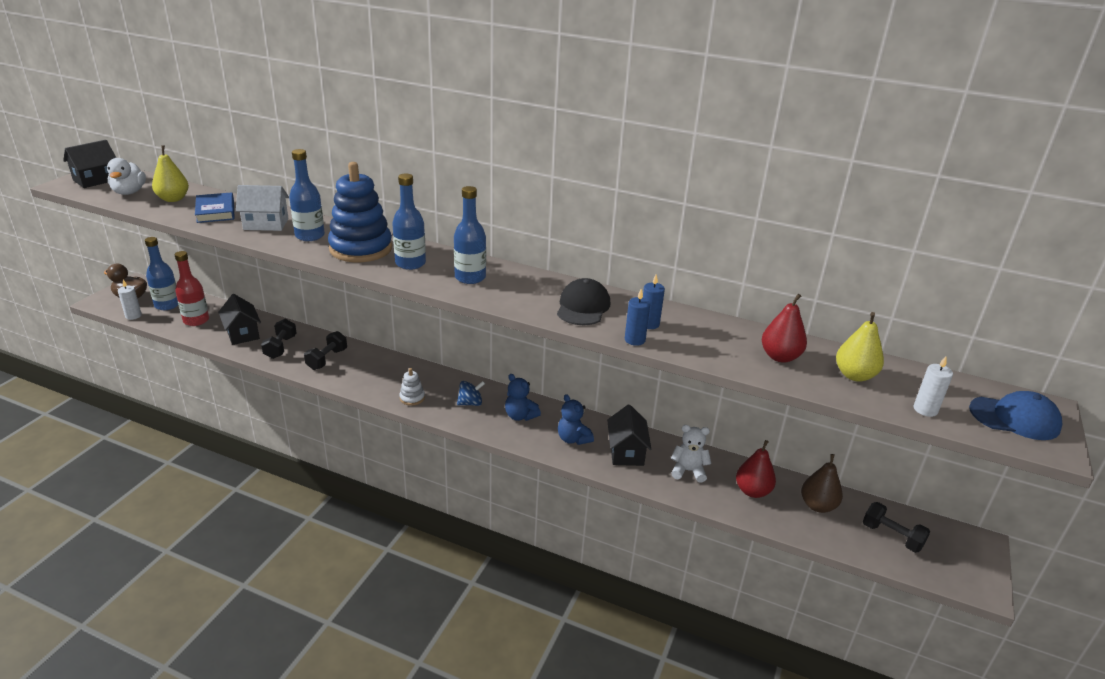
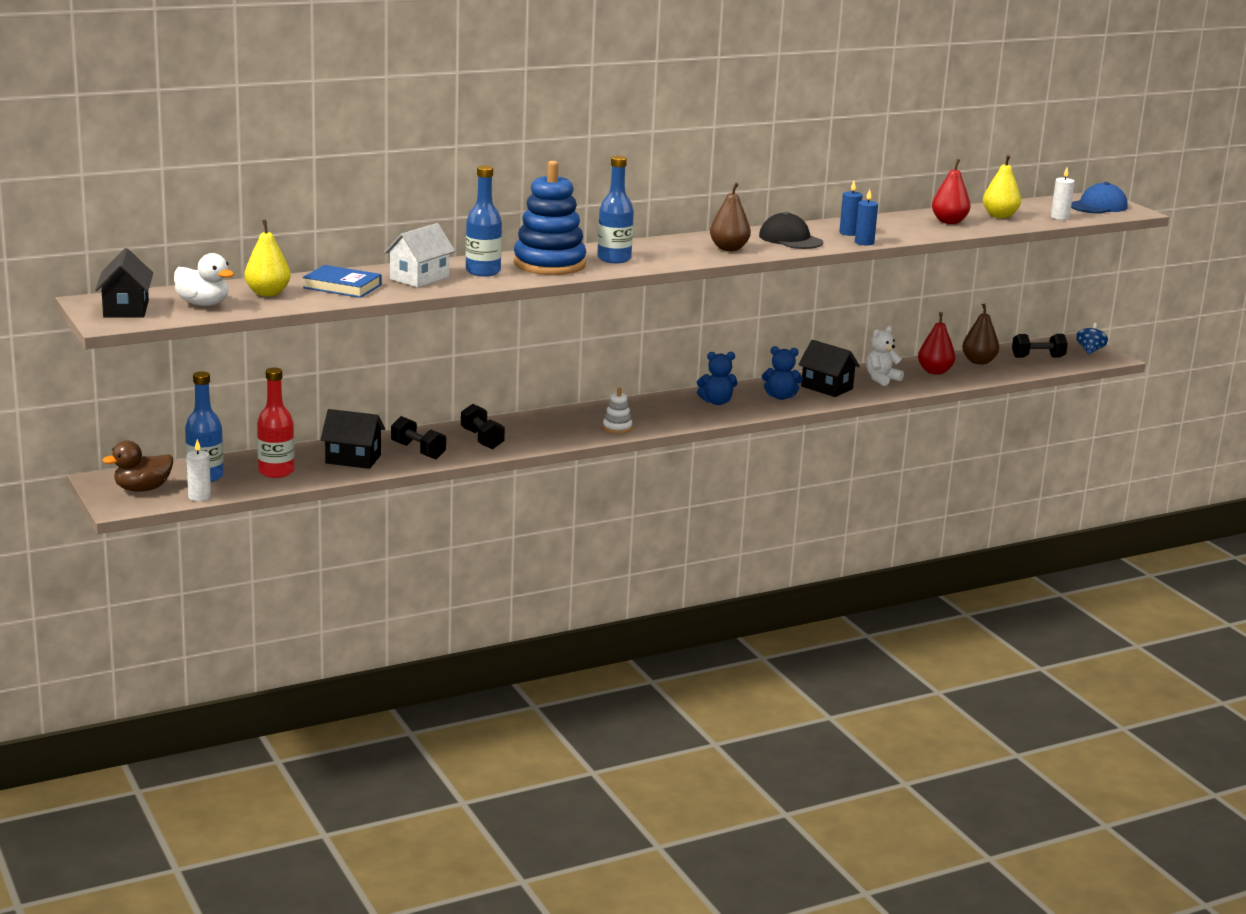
camera: 50 degrees left, 10 degrees down
(470, 277) = (678, 251): blue bottle -> none
(470, 403) = (665, 411): blue spinning top -> blue spinning top (1090, 350)
(511, 293) = (729, 248): none -> brown pear

